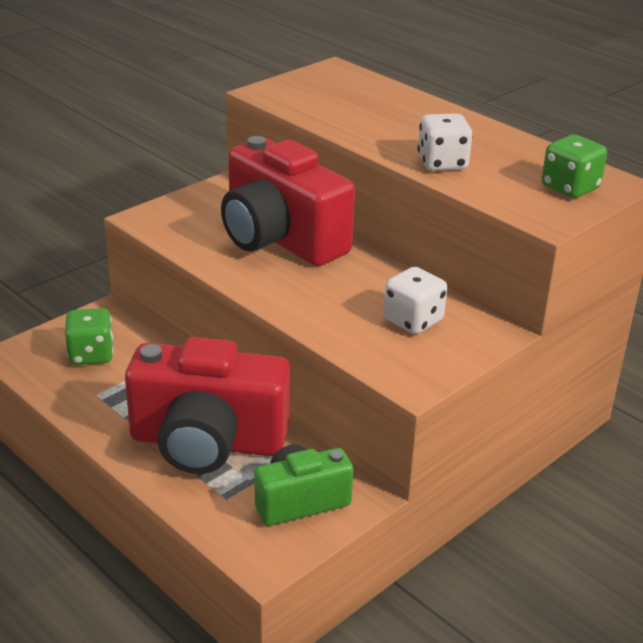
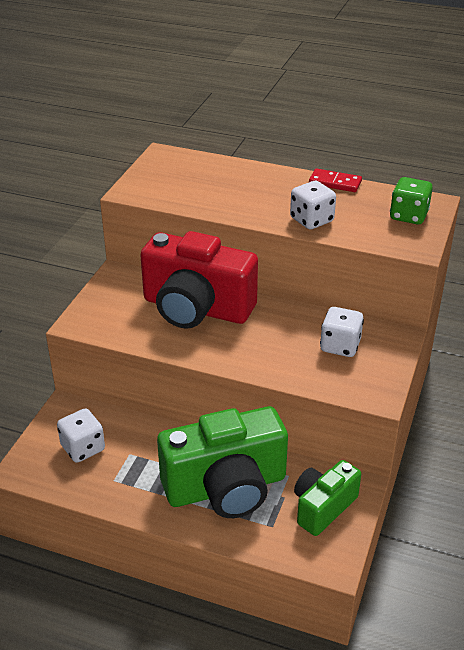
camera: 25 degrees left, 5 degrees up
(91, 355) = (83, 448): green dice -> white dice
(207, 442) = (226, 487): red camera -> green camera
(509, 136) = (335, 183): none -> red domino

